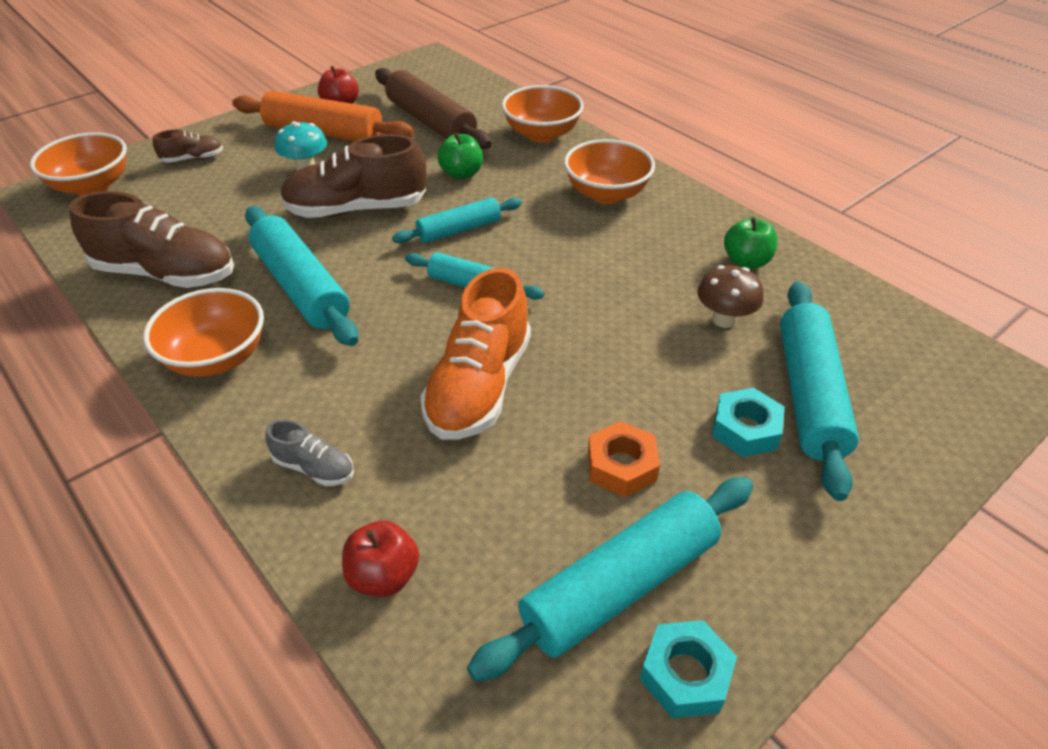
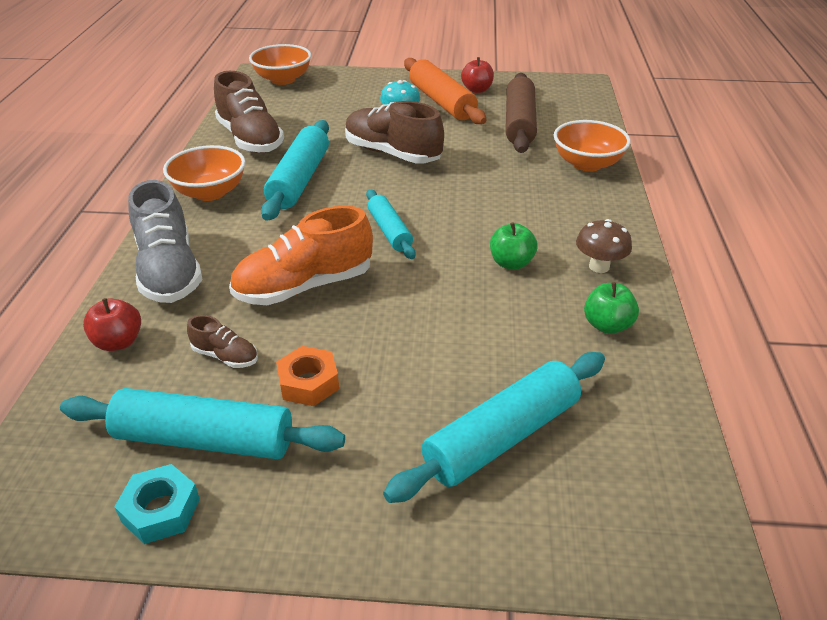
camera: 45 degrees right, 5 degrees down
(193, 159) = (349, 86): brown shoe -> brown shoe (225, 356)
(314, 468) = (169, 271): grey shoe -> grey shoe, size x2.11
(459, 230) = (433, 195): turquoise rolling pin -> none
(461, 174) = (488, 163): green apple -> green apple (511, 263)
(606, 194) = (571, 224): orange bowl -> none
(724, 319) = (521, 350): brown mushroom -> brown mushroom (599, 266)
(745, 429) = (418, 422): turquoise nut -> none

